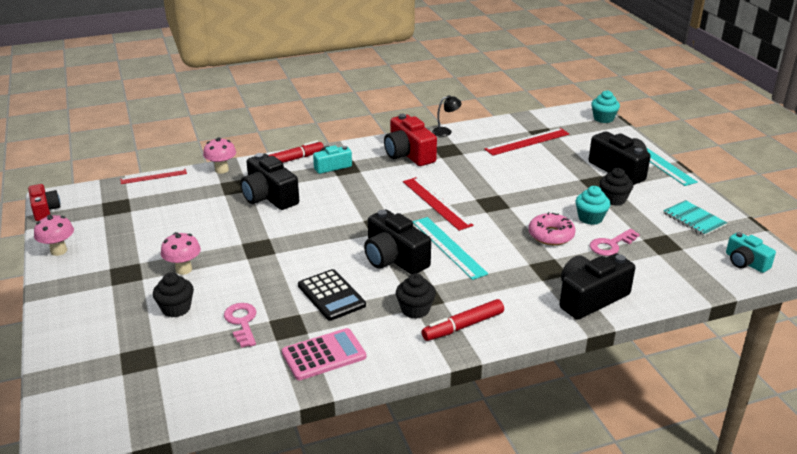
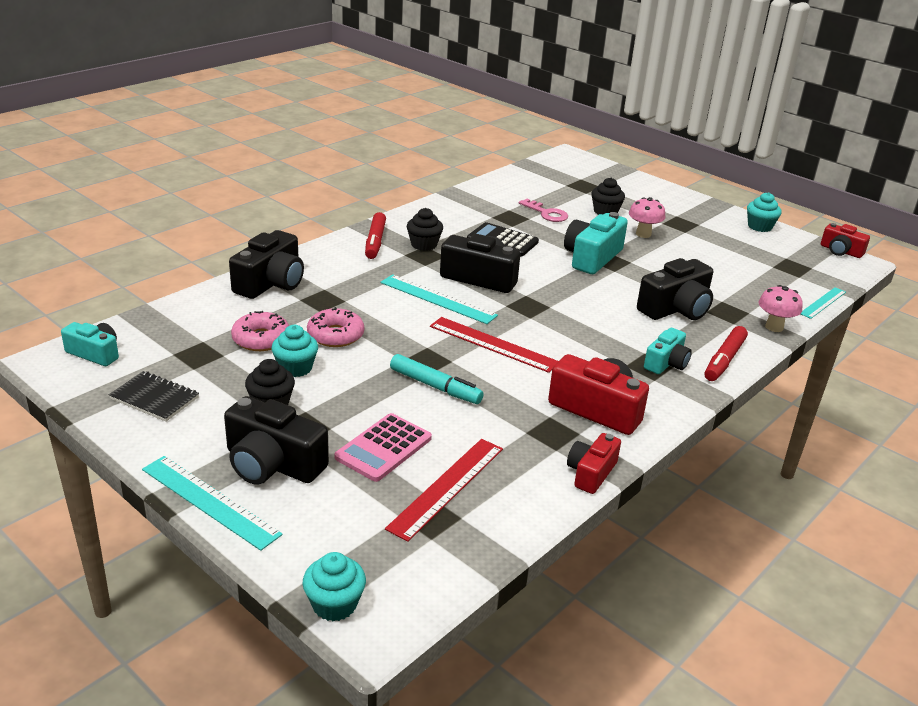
camera: 150 degrees right, 0 degrees up
(59, 251) = (759, 226): pink mushroom -> turquoise cupcake
(153, 176) = (823, 302): red ruler -> turquoise ruler
(269, 197) = (676, 309): black camera -> black camera turned 120 degrees clockwise
(270, 255) = (592, 257): none -> turquoise camera
(324, 355) = (465, 208): pink calculator -> pink calculator (384, 448)
(446, 131) = (591, 473): black lamp -> red camera
(463, 326) = (375, 242): red marker -> red marker turned 150 degrees clockwise
(499, 186) = (435, 386): none -> turquoise marker
(611, 245) = (261, 339): pink key -> pink donut
(694, 219) = (154, 398): turquoise notebook -> black notebook

